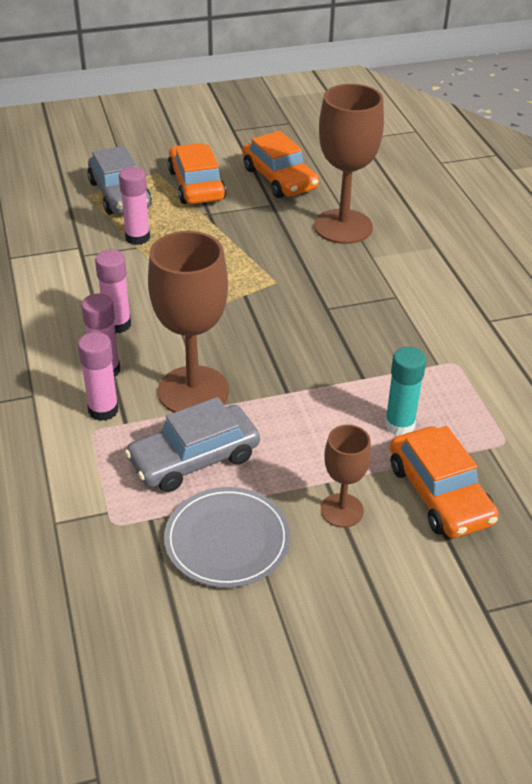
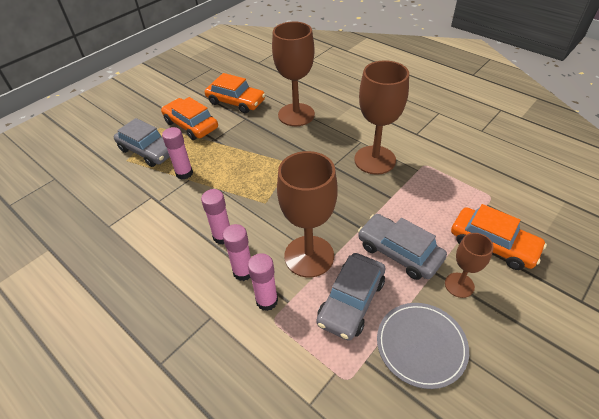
camera: 30 degrees left, 5 degrees up
(305, 440) = (399, 252): none -> grey car
(390, 326) = (375, 160): none -> brown goblet
(399, 425) = (435, 215): turquoise glue stick -> none

